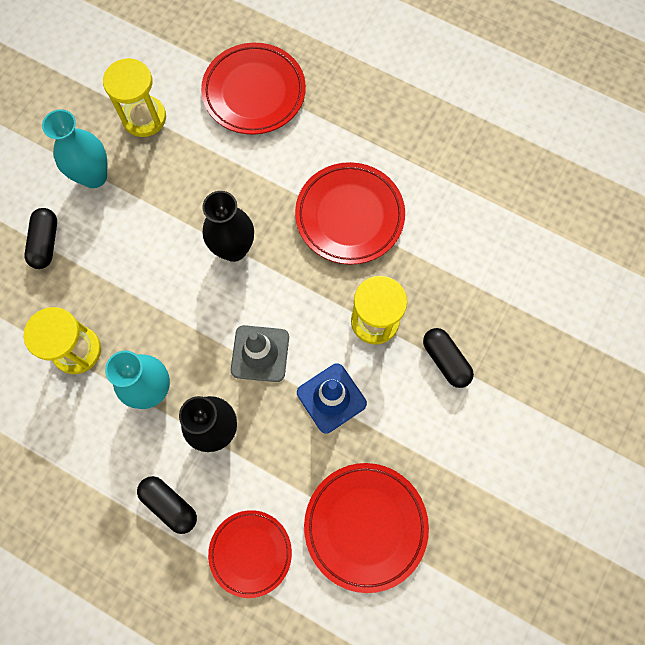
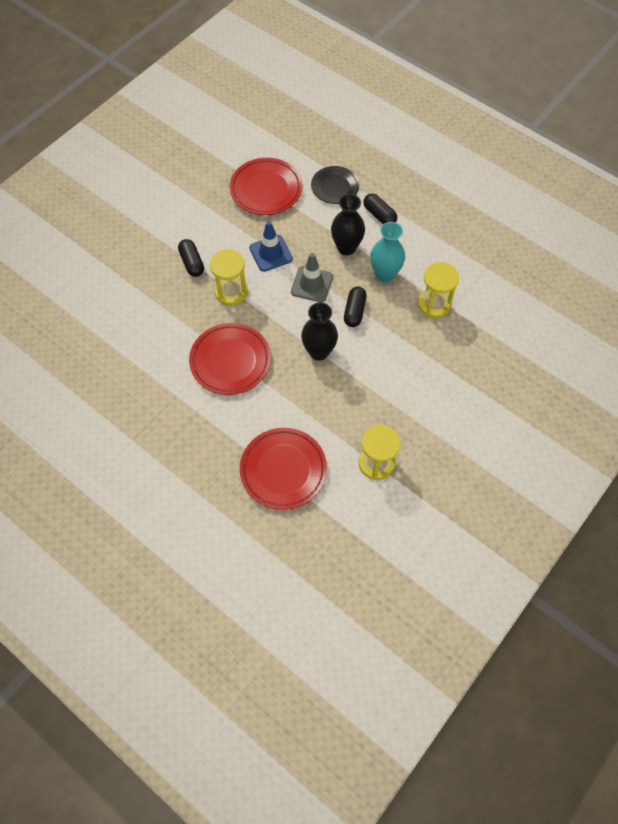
camera: 170 degrees left, 10 degrees down
(45, 243) = (456, 377): black capsule -> black capsule (354, 311)
(94, 176) = (419, 421): turquoise vase -> none
(250, 553) = (335, 187): red plate -> black plate

